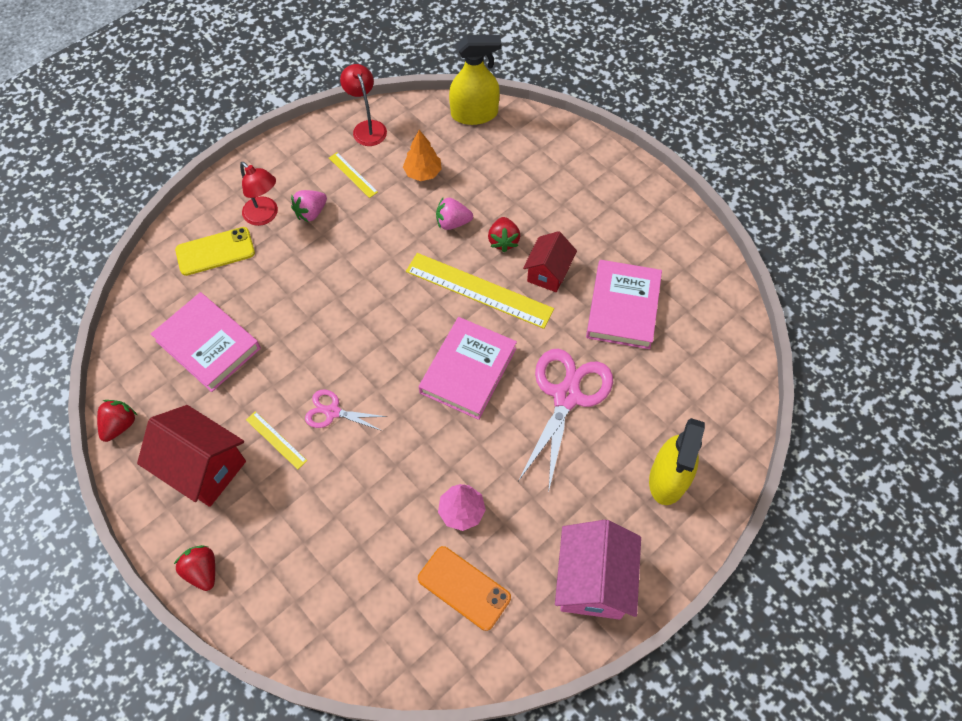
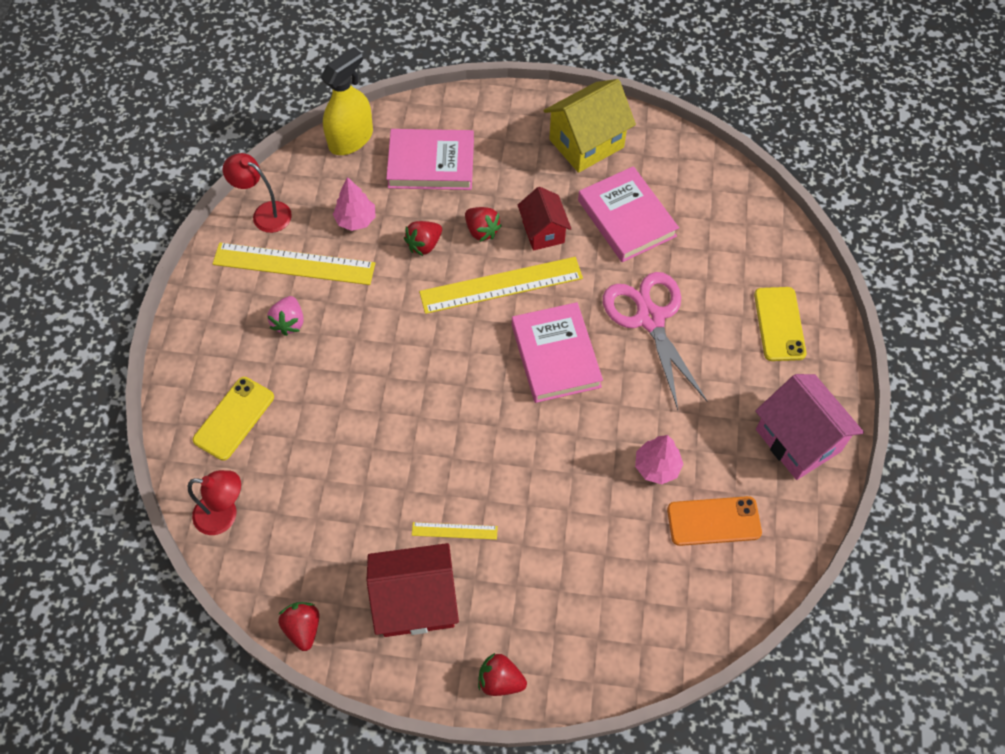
camera: 40 degrees left, 0 degrees up
(208, 344) = (312, 501): pink book -> pink book (431, 163)
(265, 216) = (249, 355): red lamp -> red lamp (224, 515)
(332, 412) = (479, 472): pink scissors -> none
(353, 175) = (294, 263): yellow ruler -> yellow ruler, size x2.13
(423, 173) = (356, 220): orange tree -> pink tree
(452, 223) = (424, 245): pink strawberry -> red strawberry
(646, 230) = (586, 143): none -> yellow house
(668, 478) = (779, 324): yellow spray bottle -> yellow phone

